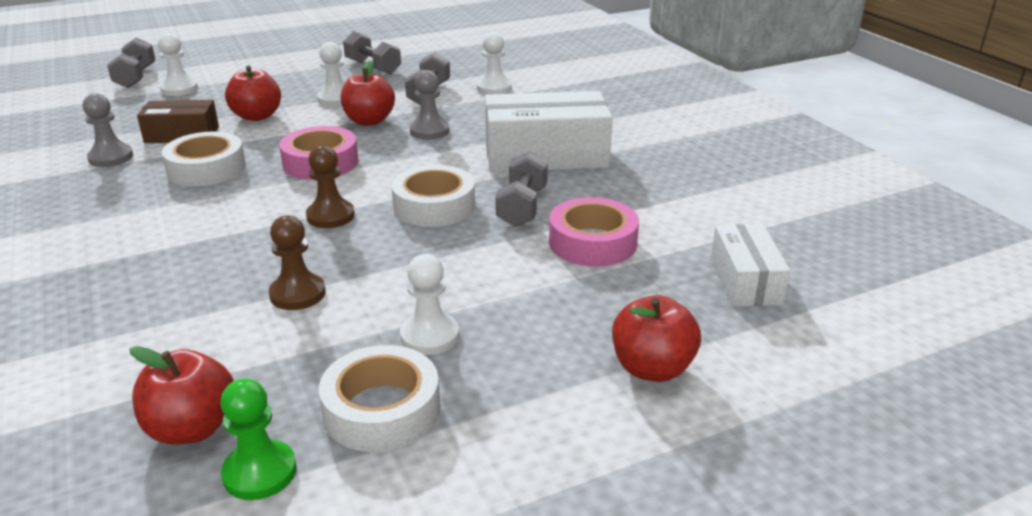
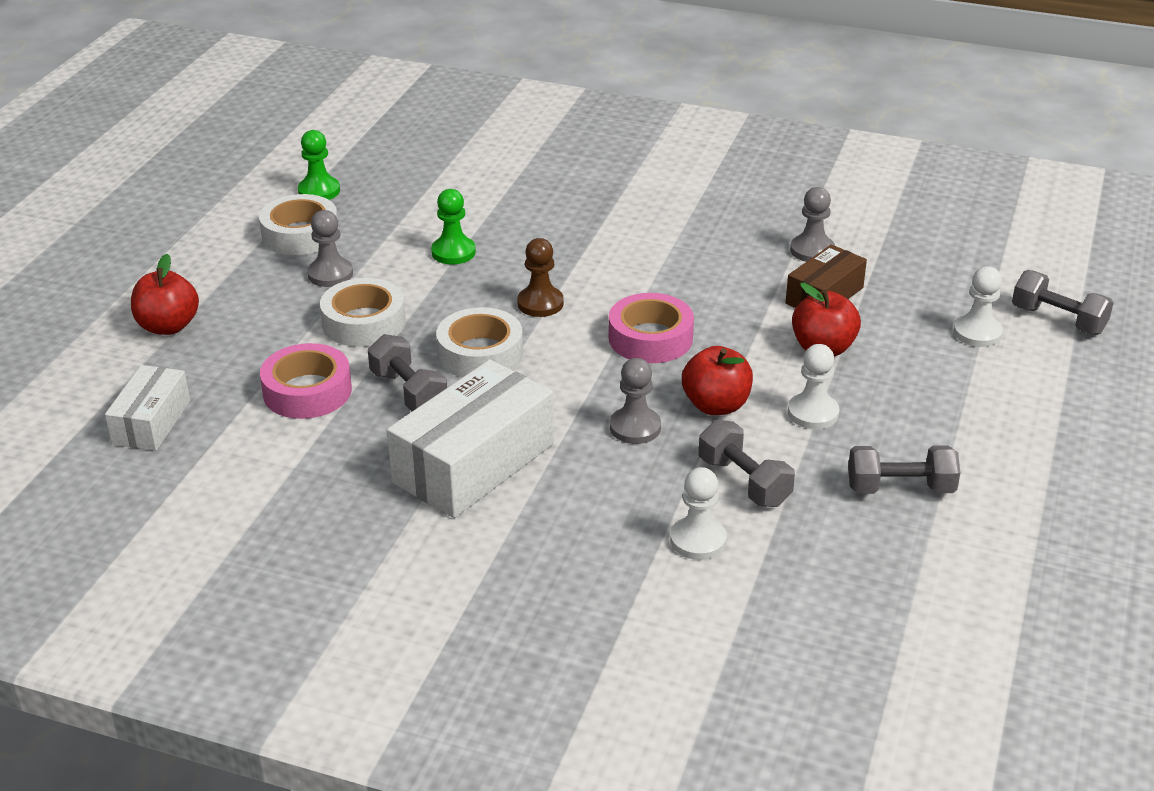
camera: 135 degrees right, 5 degrees up
(192, 428) = (382, 185): red apple -> none
(206, 169) = (720, 283): white tape -> white tape (364, 322)
(297, 294) = (453, 252): brown pawn -> green pawn
(429, 336) = (330, 274): white pawn -> grey pawn
(745, 280) = (151, 422): white box -> white box turned 60 degrees clockwise

